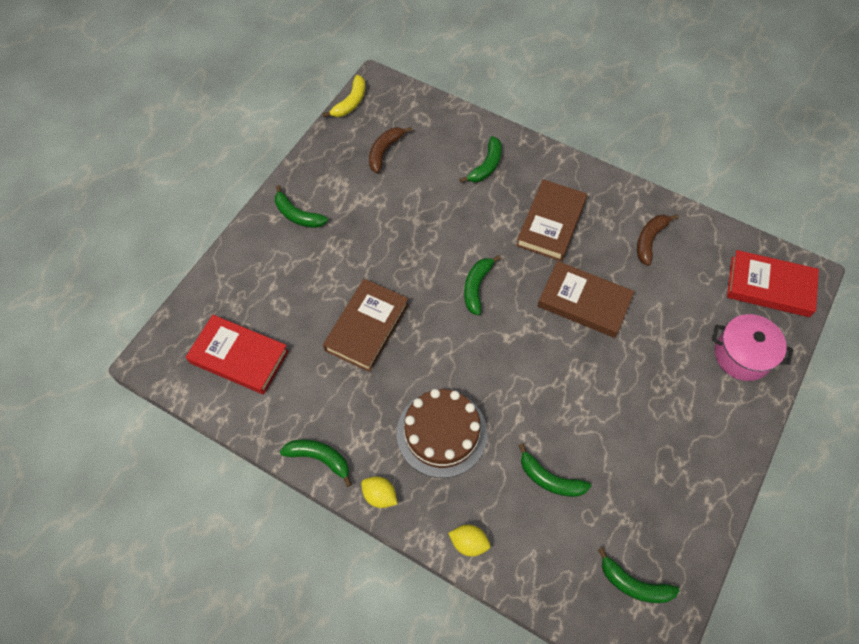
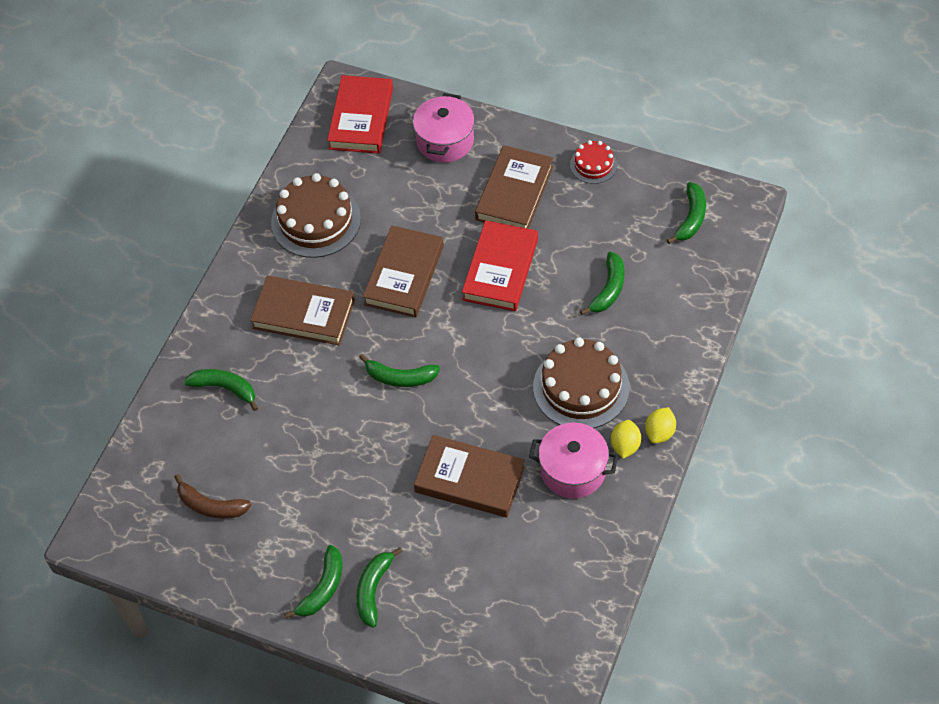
camera: 95 degrees left, 5 degrees down
(239, 357) = (531, 607): red book -> red book (500, 269)
(320, 458) = (633, 496): green banana -> green banana (373, 589)
(350, 102) = (128, 562): yellow banana -> none
(357, 411) = (573, 470): none -> pink pot
(469, 543) = (687, 349): yellow lemon -> yellow lemon (625, 446)
(649, 240) = (316, 220): brown banana -> brown cake
(675, 409) = (514, 193): none -> brown book
(710, 493) = (593, 165): none -> red cake

